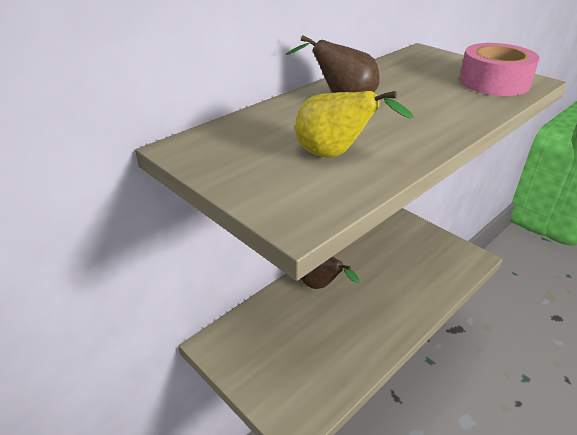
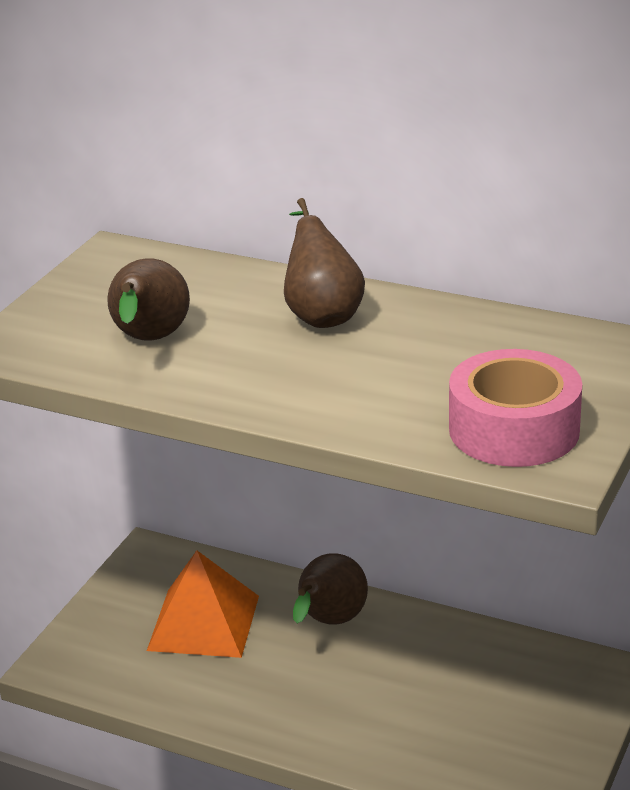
camera: 70 degrees right, 5 degrees down
(294, 336) = (204, 623): none -> orange pyramid
(335, 155) = (149, 340): yellow pear -> brown pear

